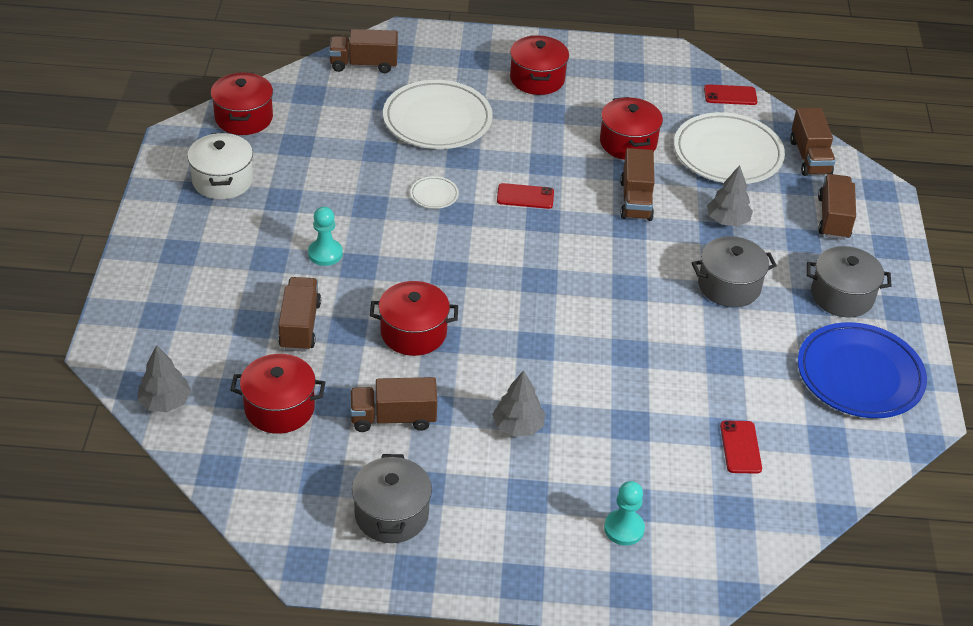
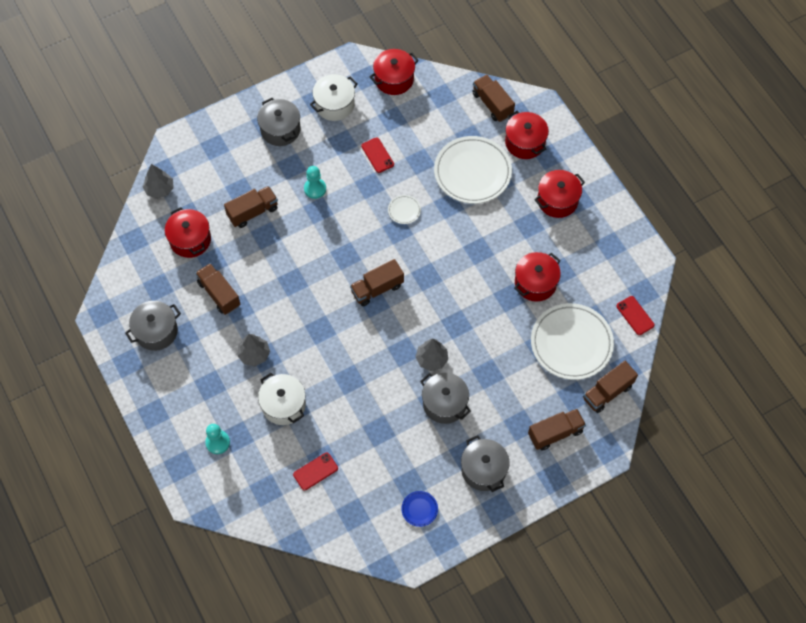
camera: 60 degrees right, 20 degrees up
(204, 243) = (280, 129): none -> grey pot
(413, 332) = (286, 266): red pot -> red pot (525, 142)
(525, 196) = (440, 256): red phone -> red phone (377, 155)
(618, 432) = (283, 405): none -> white pot
(636, 200) = (483, 315): brown truck -> brown truck (377, 288)
(727, 220) = (504, 374): grey tree -> grey tree (431, 359)
(859, 375) = (419, 509): blue plate -> blue plate, size x0.42

